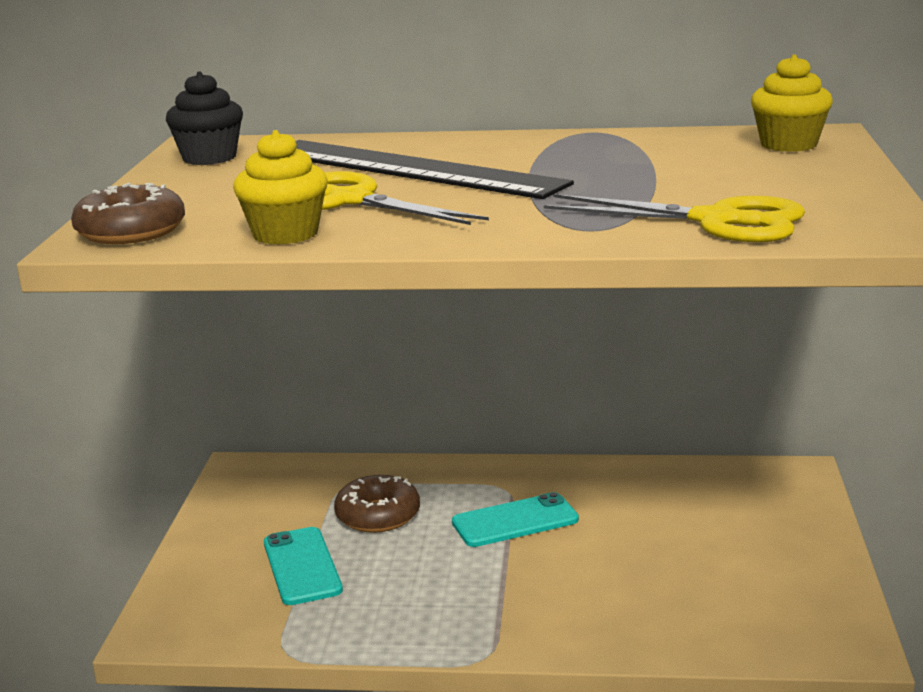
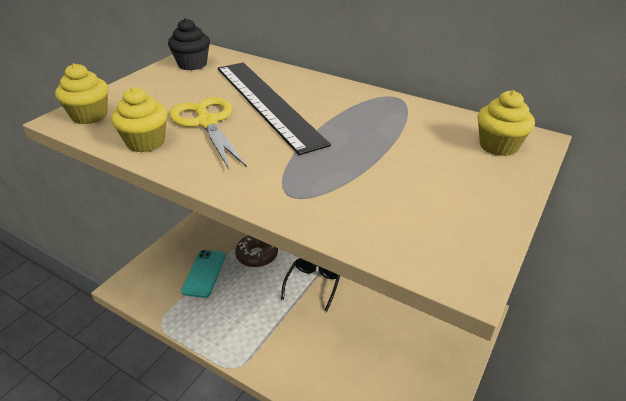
camera: 25 degrees right, 15 degrees up
(131, 232) = (89, 116): brown donut -> yellow cupcake
(515, 521) = (313, 284): turquoise phone -> black glasses
(717, 221) = (369, 216): yellow scissors -> none

